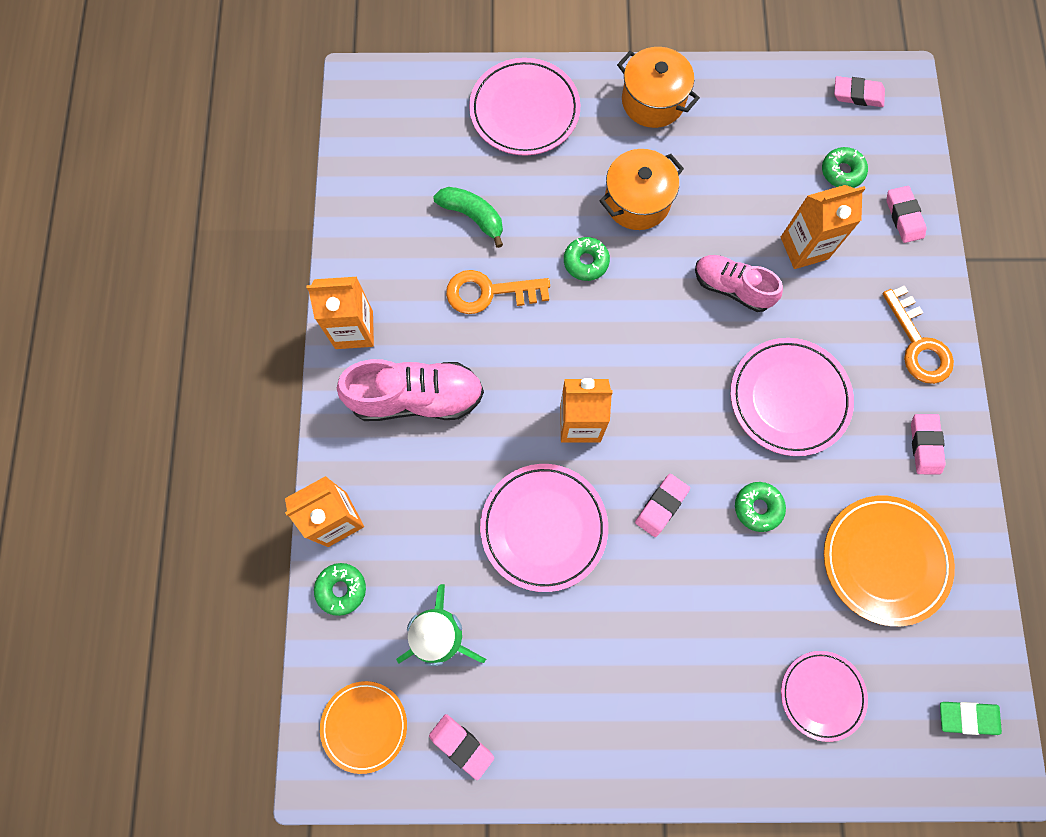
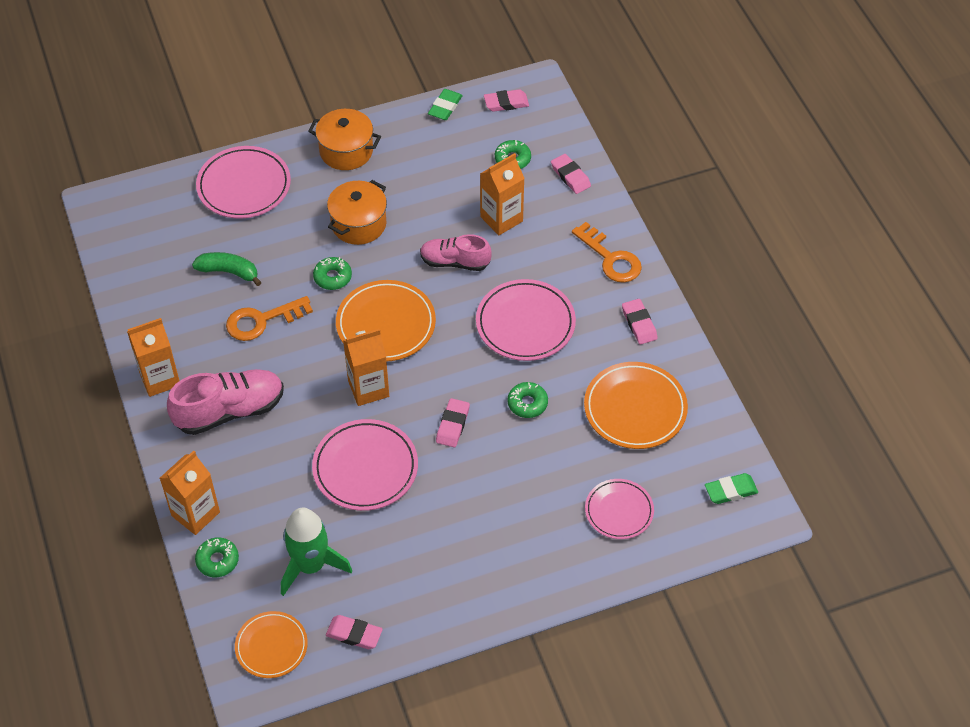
camera: 20 degrees left, 20 degrees down
(626, 344) = (386, 324): none -> orange plate
(784, 78) = (445, 107): none -> green eraser

